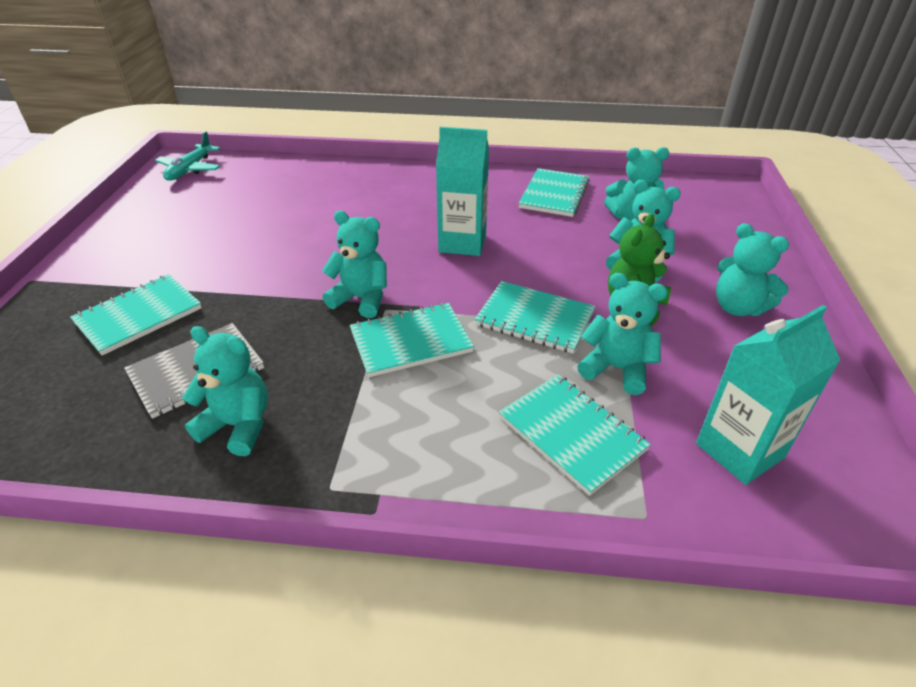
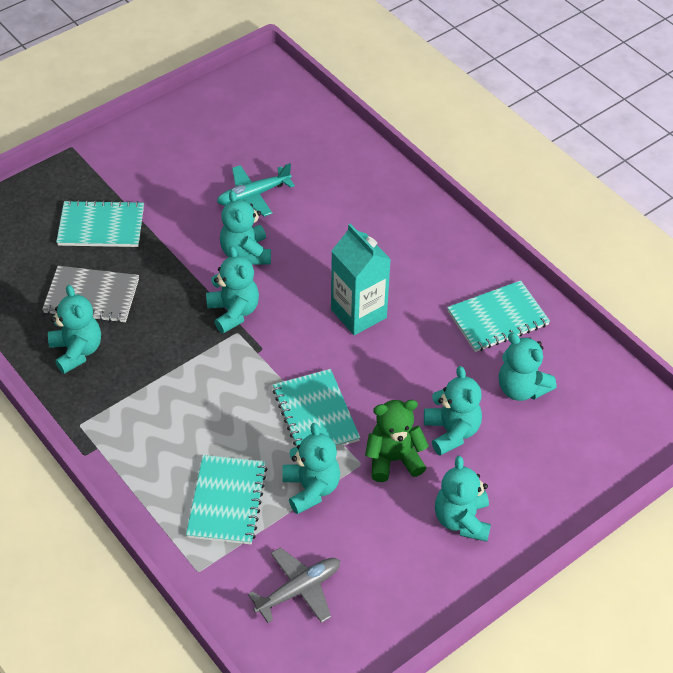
camera: 45 degrees right, 10 degrees up
(190, 169) = (262, 87): turquoise plane -> turquoise plane (253, 195)
(315, 259) = (246, 253): none -> turquoise teddy bear
(410, 341) = (222, 369): turquoise notebook -> none
(739, 450) = (298, 590): turquoise carton -> grey plane

